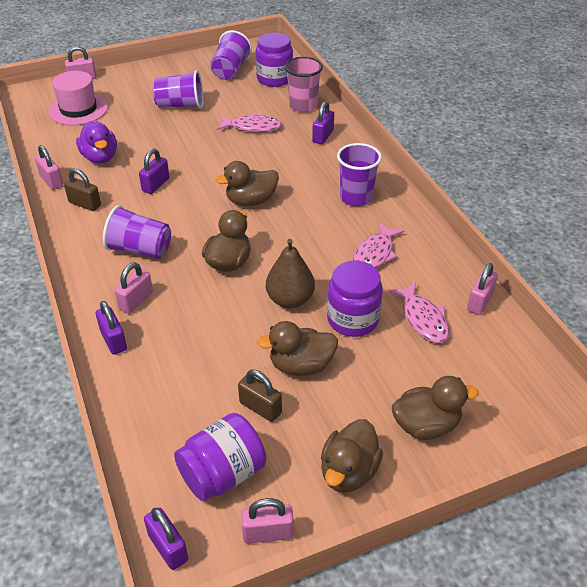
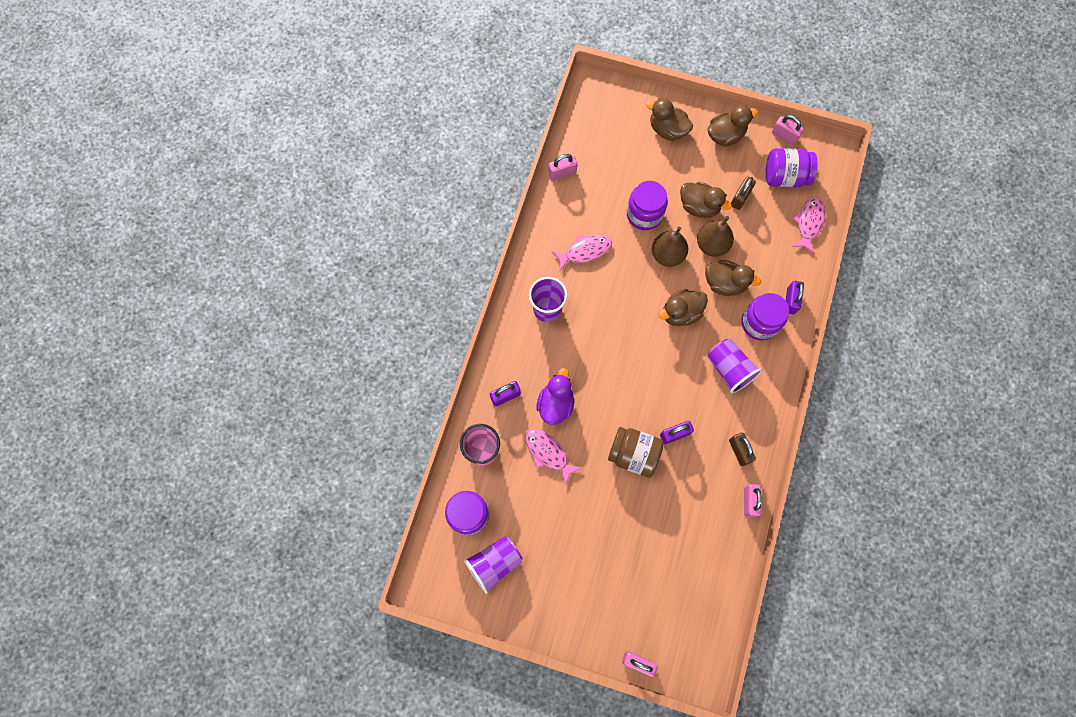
camera: 140 degrees left, 30 degrees up
(78, 109) = (672, 602): pink hat -> none
(100, 157) = (695, 506): purple duck -> purple duck (555, 404)
(136, 301) = (759, 323): pink padlock -> purple jar
(168, 547) = (832, 161): purple padlock -> none
(180, 105) = (581, 536): purple cup -> none
(181, 158) = (633, 454): none -> brown jar
(250, 337) = (712, 245): none -> brown pear
(251, 201) = (620, 362): brown duck -> brown duck (724, 283)
(260, 408) = (740, 198): brown padlock -> brown padlock turned 45 degrees clockwise
(423, 319) = (605, 186): pink fish -> pink fish (809, 223)

